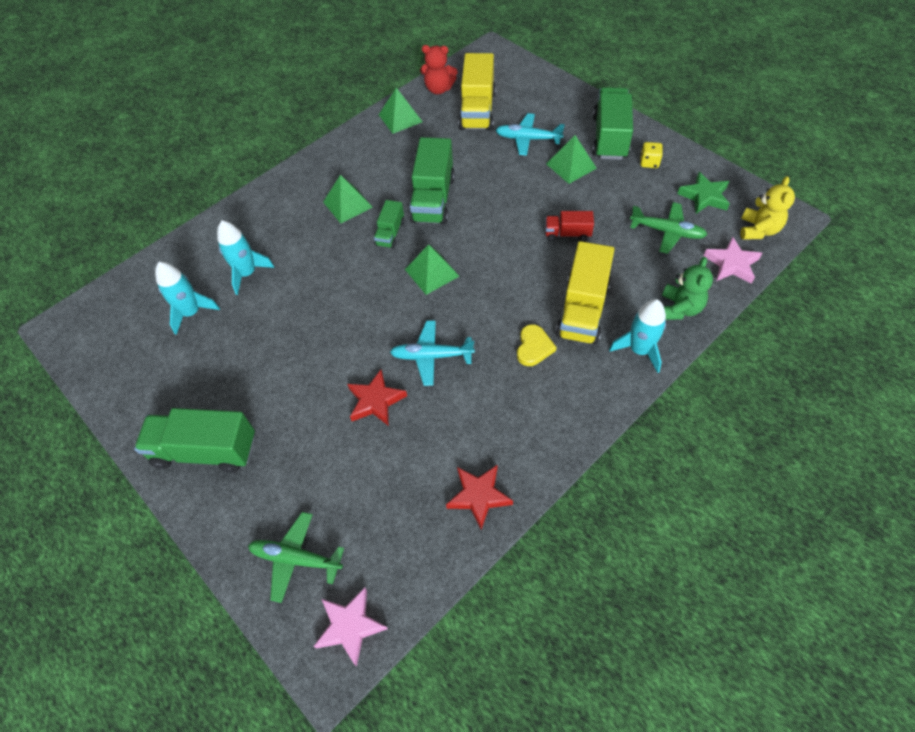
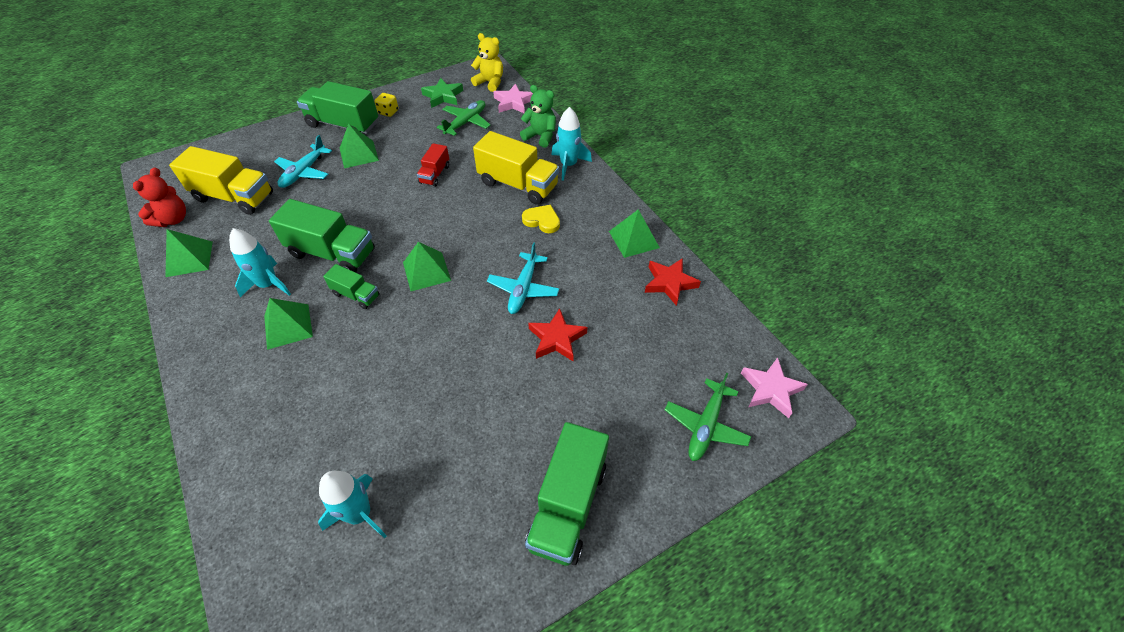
camera: 80 degrees left, 5 degrees down
(247, 273) = (331, 442): turquoise rocket -> turquoise rocket (268, 284)
(537, 446) = (634, 239): none -> green pyramid

